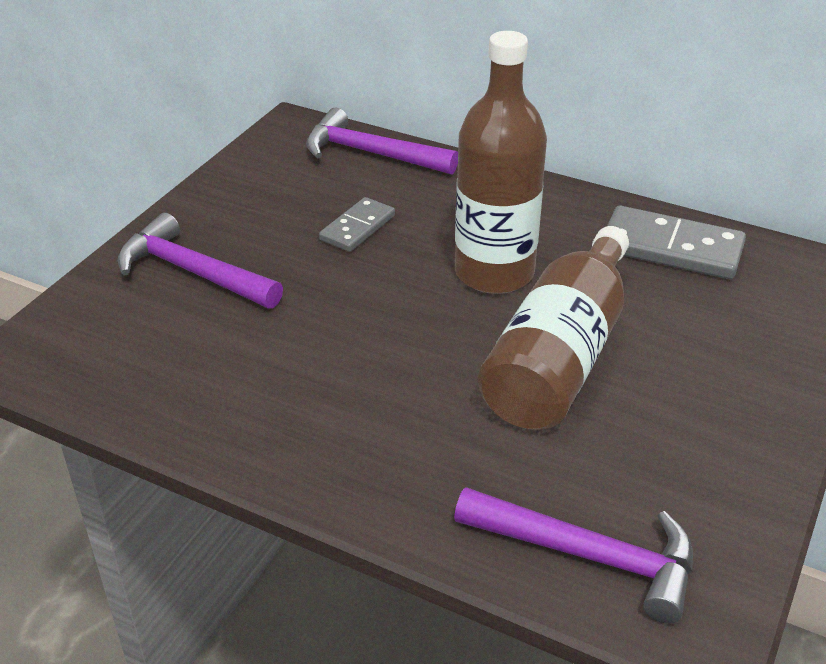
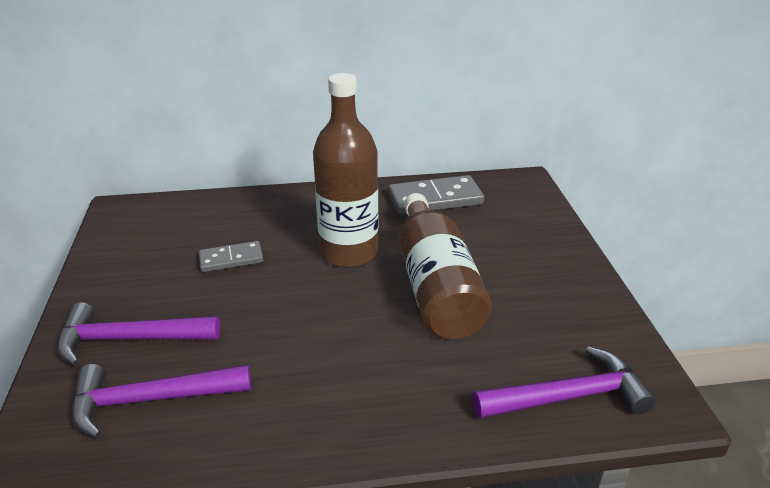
camera: 35 degrees left, 5 degrees down
(358, 228) = (231, 259): grey domino -> grey domino turned 75 degrees clockwise
(371, 153) = (195, 208): purple hammer -> purple hammer (150, 400)

